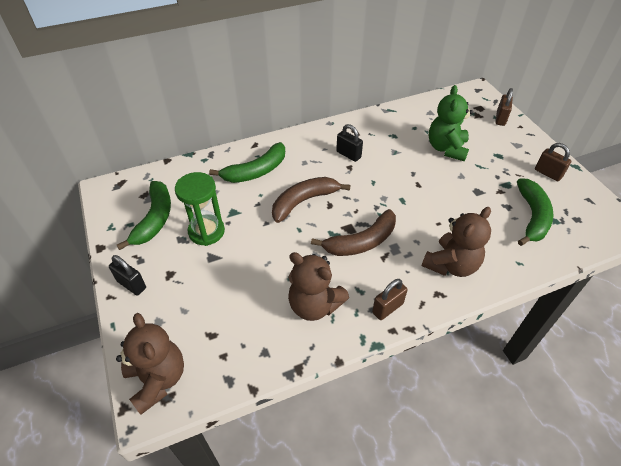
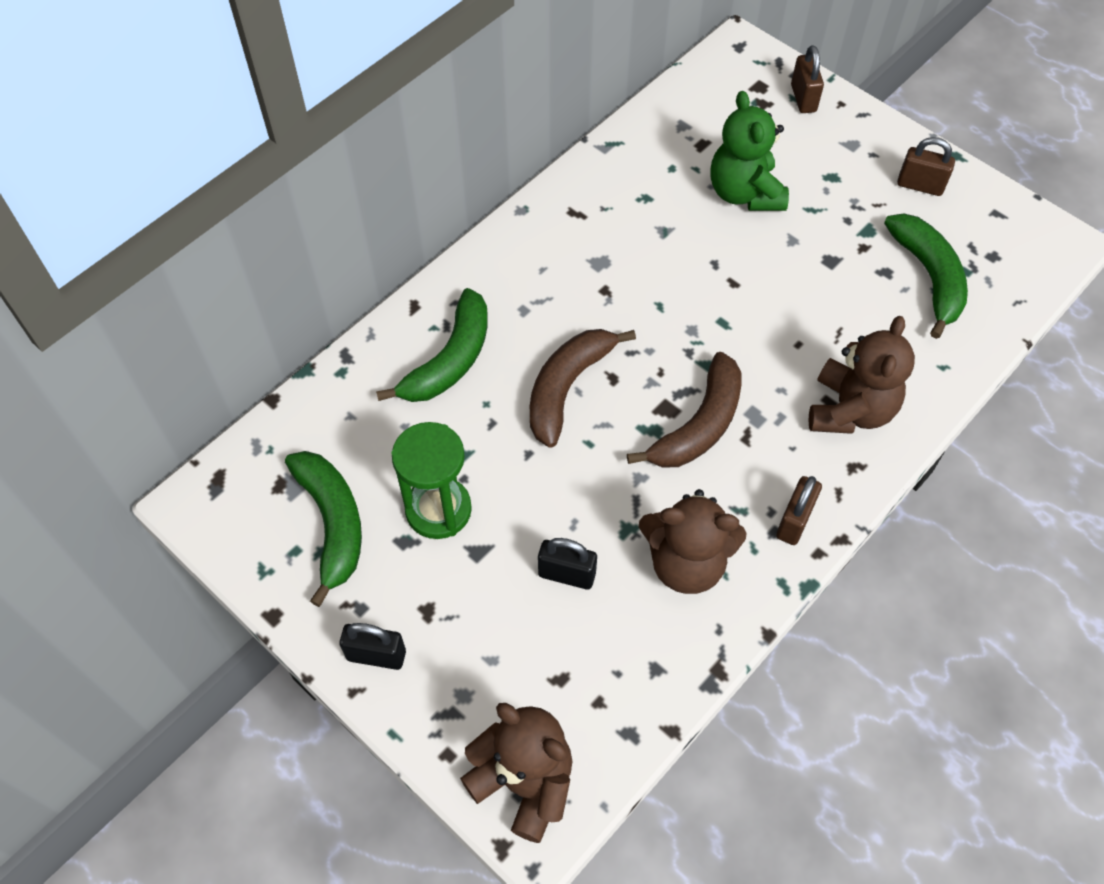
camera: 25 degrees left, 10 degrees up
(348, 154) = (590, 266): black padlock -> black padlock (567, 574)

